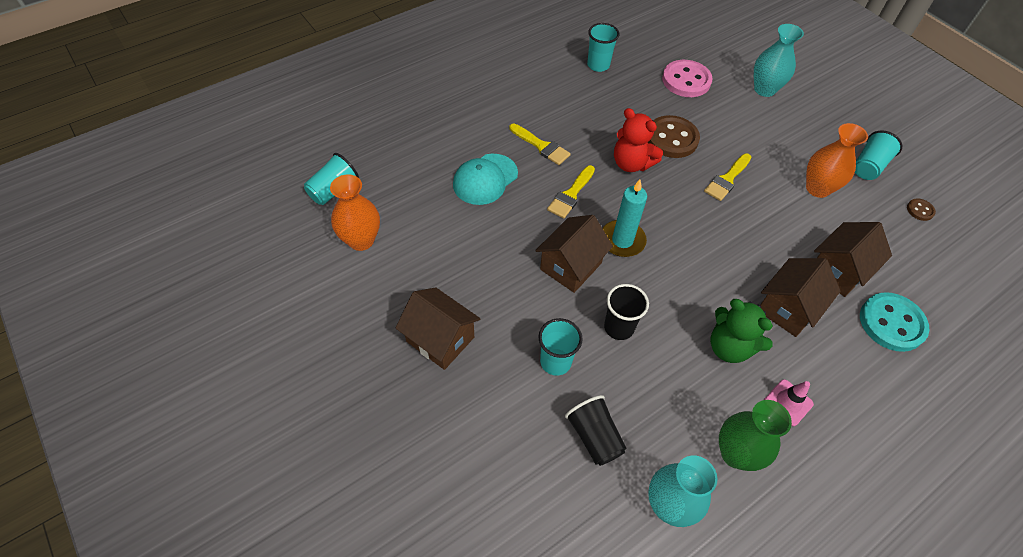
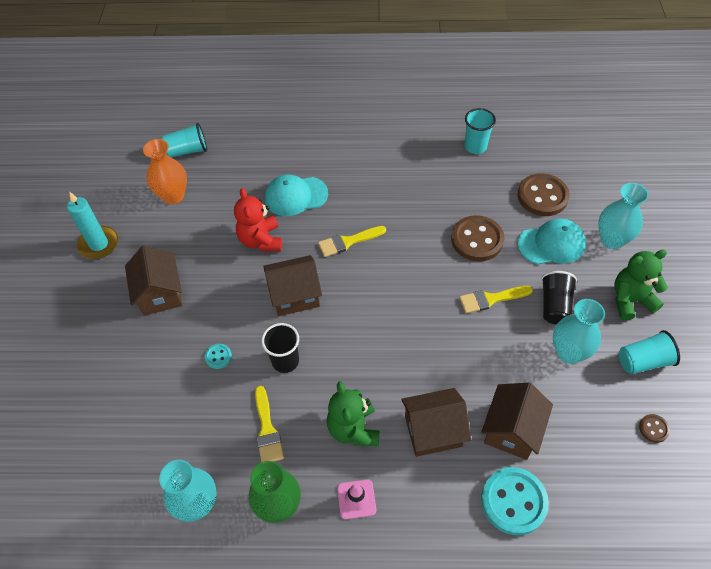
camera: 40 degrees right, 0 degrees up
(541, 146) = (362, 192): yellow brush -> yellow brush (267, 429)
(555, 362) = (218, 357): turquoise cup -> turquoise button
(594, 437) = (194, 424): black cup -> black cup (554, 305)
(622, 240) = (352, 299): turquoise candle -> turquoise candle (99, 244)
(631, 163) = (421, 243): red teddy bear -> red teddy bear (261, 240)
(686, 80) = (542, 196): pink button -> brown button
(727, 114) = (551, 244): none -> turquoise cap
(817, 188) = (569, 352): orange vase -> turquoise vase
(818, 127) = (630, 300): none -> green teddy bear
(838, 270) = (512, 430): brown house -> brown house turned 60 degrees counterclockwise

